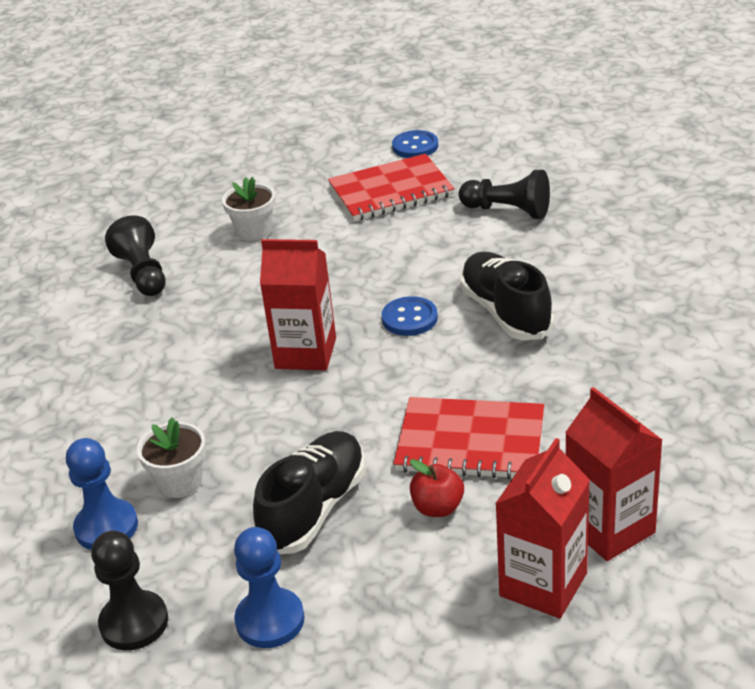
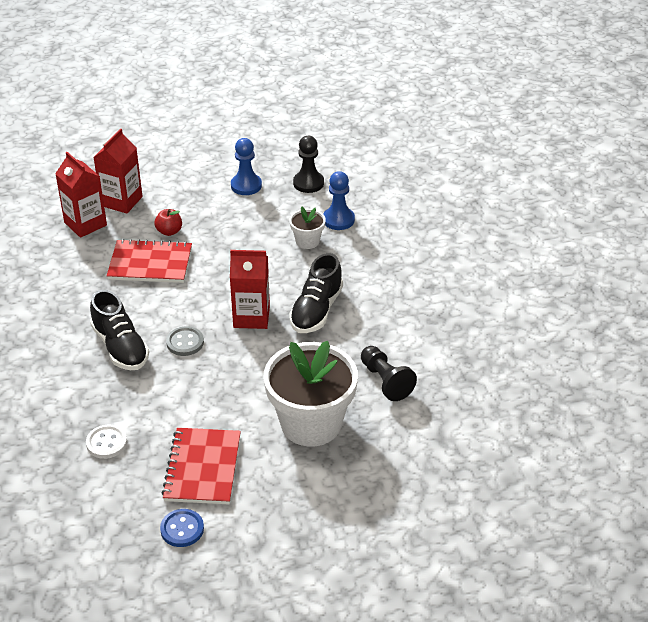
camera: 170 degrees right, 5 degrees up
(254, 231) = (311, 423): white flower pot -> white flower pot, size x2.18
(314, 508) = (232, 230): black shoe -> black shoe (316, 310)
(391, 191) = (202, 468): red notebook -> red notebook turned 60 degrees counterclockwise
(409, 318) = (185, 342): blue button -> grey button
(508, 211) = (106, 443): black pawn -> white button

